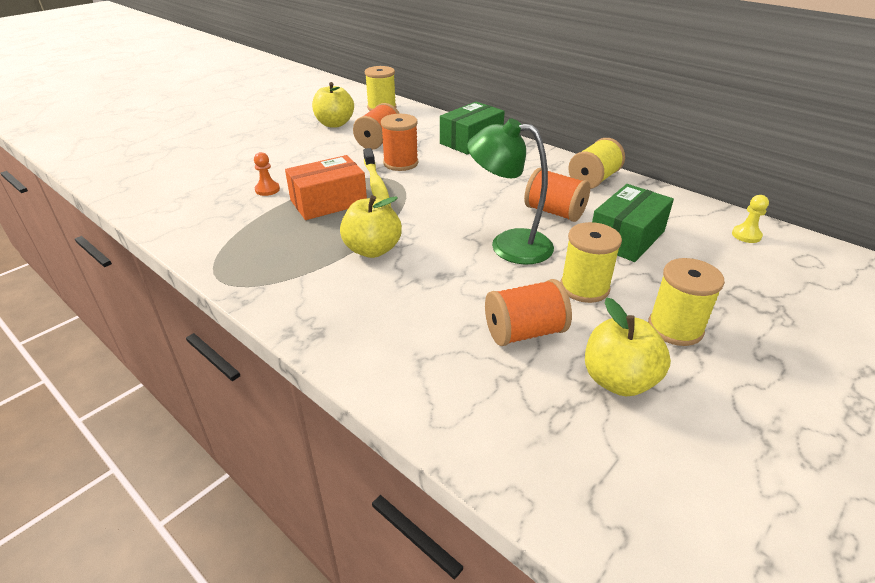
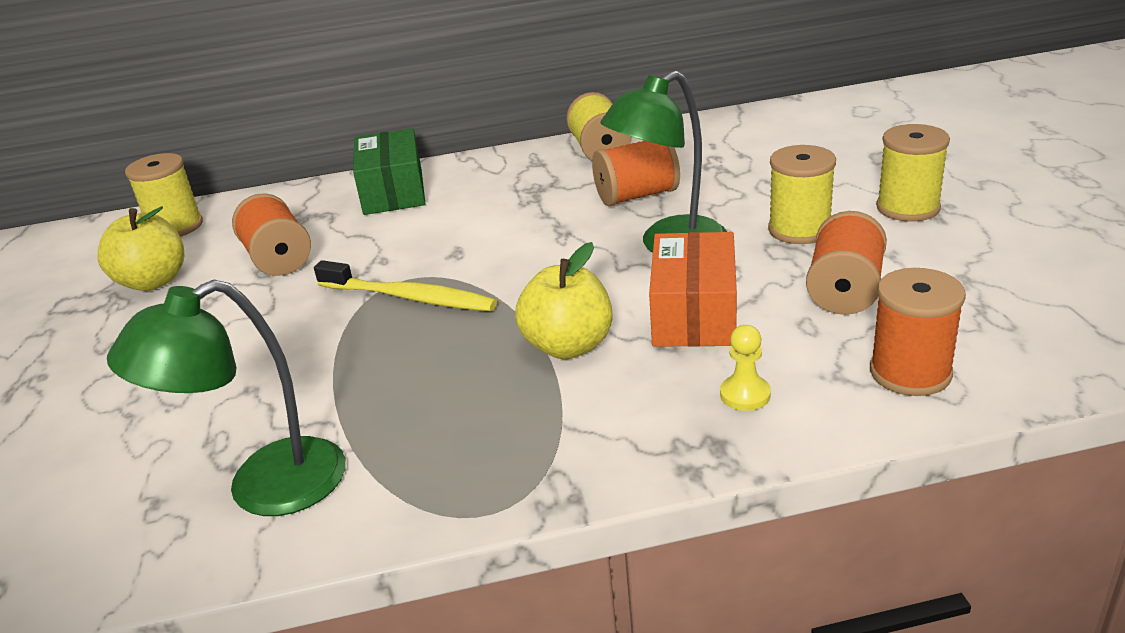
camera: 50 degrees left, 5 degrees down
(207, 215) = (264, 488): none -> green lamp
(267, 190) = (270, 401): orange pawn -> none
(328, 202) = (393, 350): orange box -> orange box (694, 313)
(400, 163) = (371, 260): orange spool -> orange spool (910, 372)
(618, 380) = (962, 265): yellow apple -> none
(626, 237) = (734, 175): green box -> none
(746, 235) = (797, 119): yellow pawn -> yellow pawn (745, 395)

